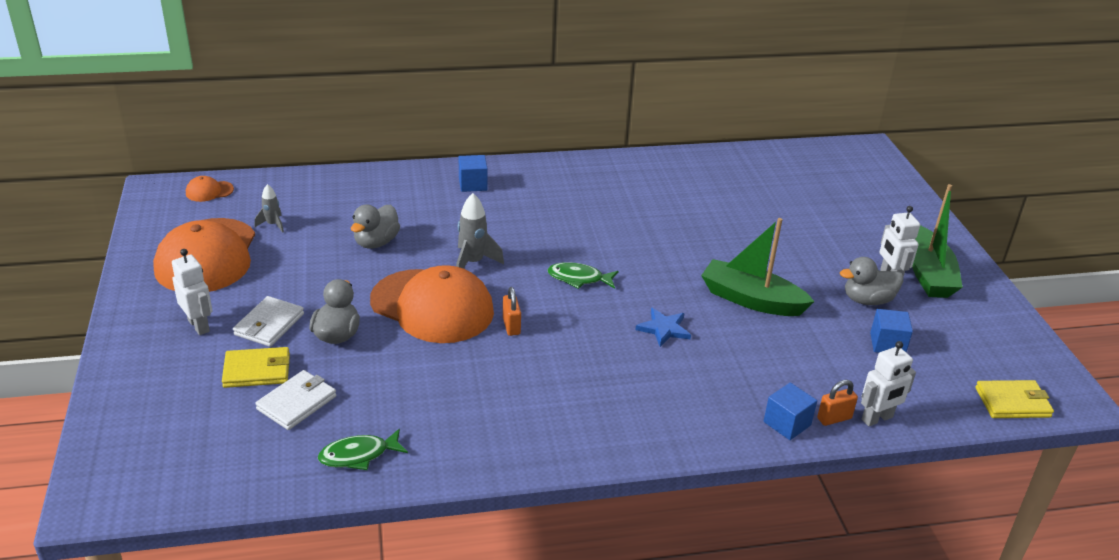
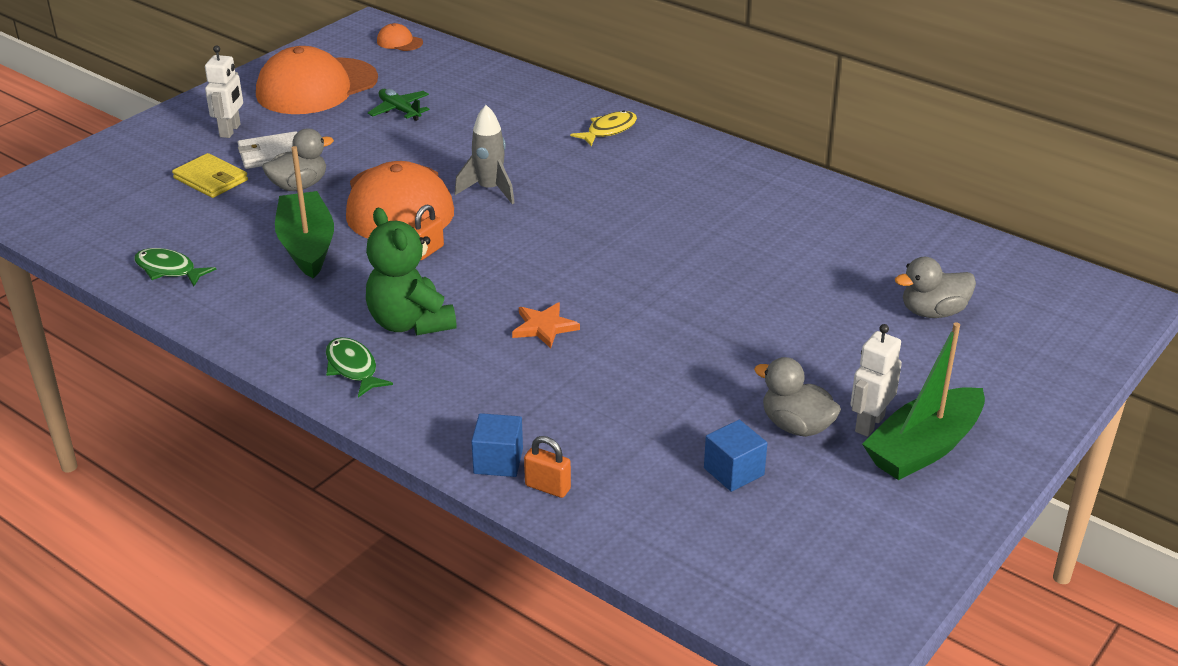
camera: 50 degrees right, 0 degrees up
(272, 225) = (398, 87): grey rocket -> none
(297, 403) = (195, 214): white wallet -> none
(307, 241) = (399, 110): none -> green plane
(376, 242) = (446, 136): grey duck -> grey duck (933, 312)
(473, 184) = (609, 130): blue cube -> yellow fish
(578, 278) = (551, 248): green fish -> green fish (353, 368)
(589, 378) = (410, 323): none -> green teddy bear
(664, 329) = (544, 327): blue star -> orange star
(751, 300) = (674, 354): green boat -> green boat (307, 246)
(877, 419) = (587, 516): white robot -> none
(1012, 402) = (759, 605): yellow wallet -> none

